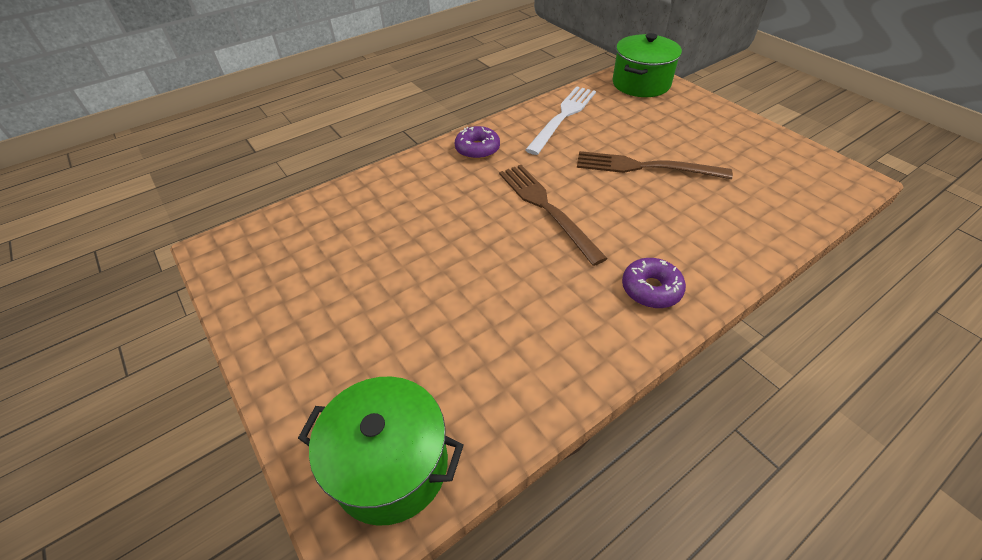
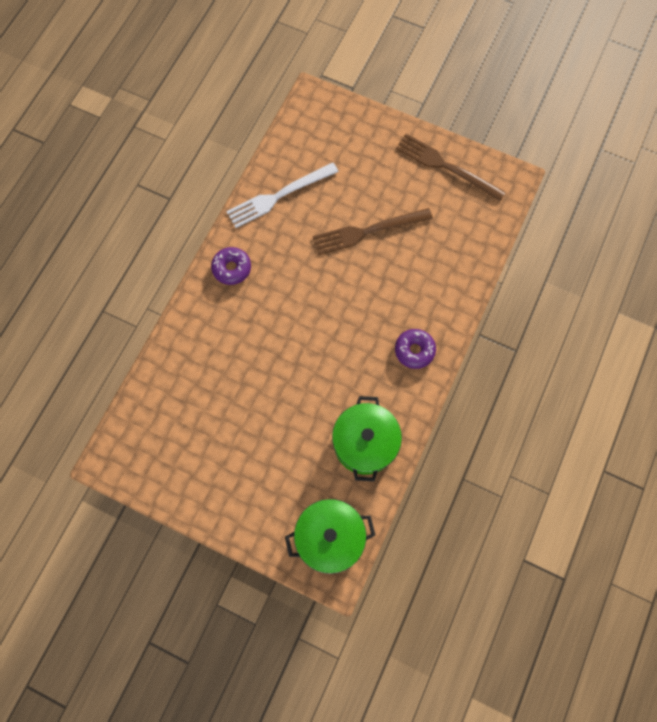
camera: 30 degrees left, 25 degrees up
(547, 208) = (317, 310): brown fork -> brown fork (446, 167)
(563, 117) = (279, 196): white fork -> white fork turned 120 degrees counterclockwise
(641, 84) = (323, 118): green pot -> green pot (365, 443)

